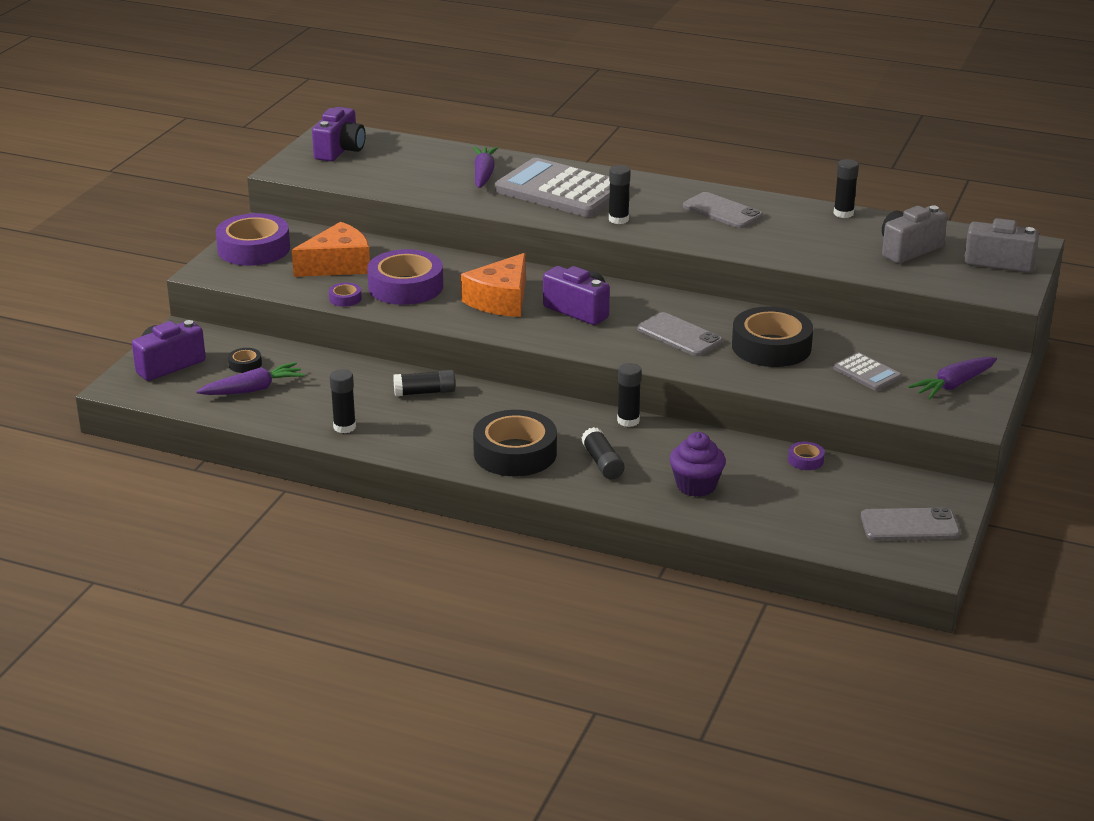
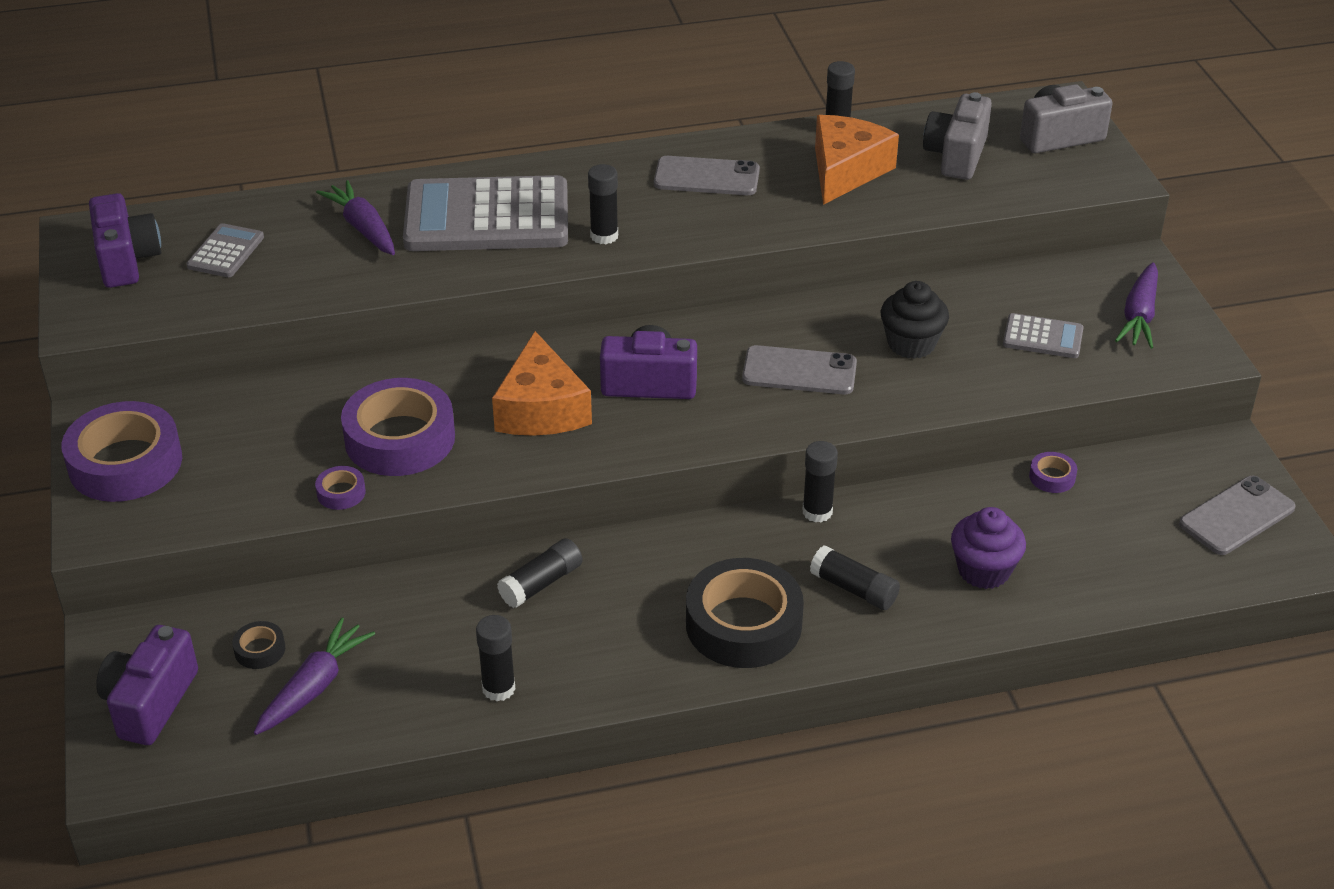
camera: 35 degrees left, 10 degrees up
(338, 265) = (273, 441): orange cheese -> orange cheese (846, 171)
(395, 162) = (226, 252): none -> grey calculator
(771, 347) = (911, 344): black tape -> black cupcake

